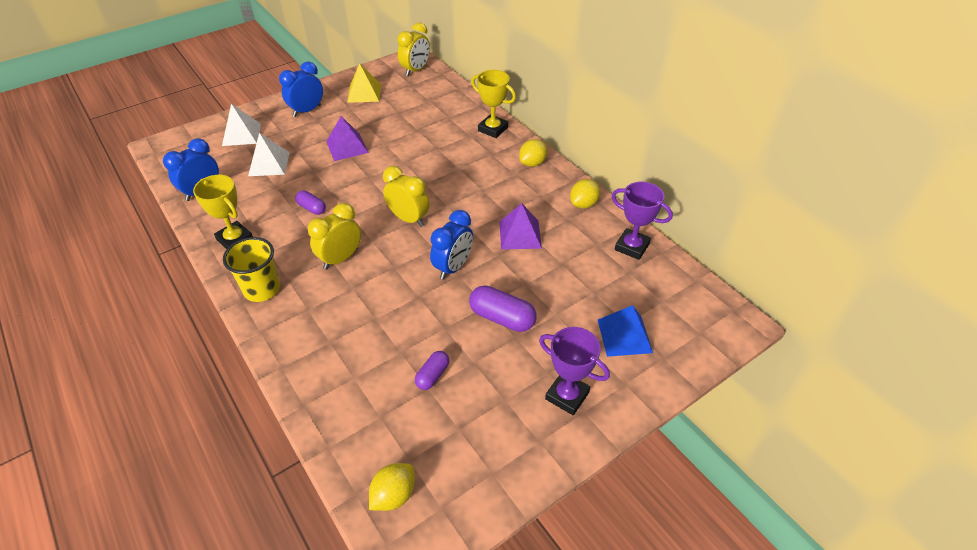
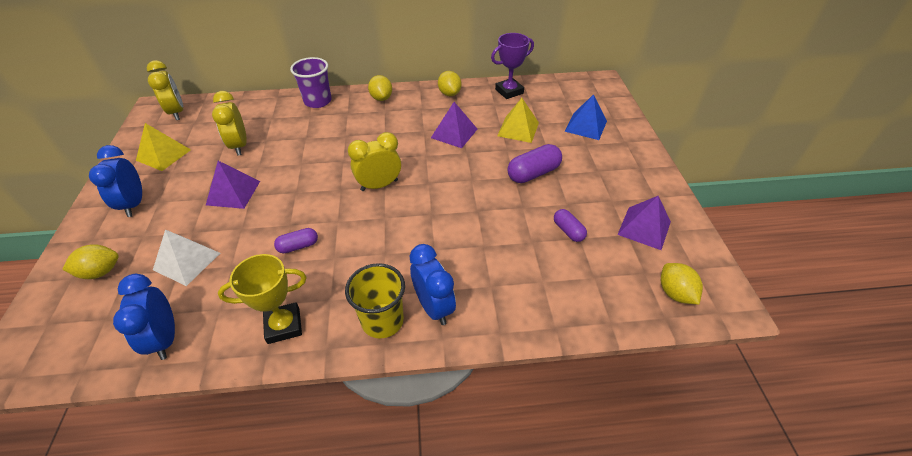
camera: 60 degrees left, 0 degrees up
(241, 134) = (100, 272): white pyramid -> yellow lemon
(340, 258) = (390, 246): yellow clock -> yellow clock (239, 146)
(453, 267) = (460, 179): blue clock -> blue clock (434, 307)
(478, 442) = (644, 228): none -> purple pyramid
(493, 129) = (318, 101): yellow trophy -> purple cup
(567, 279) = (518, 129): none -> yellow pyramid
(567, 396) = (623, 170): purple trophy -> none

